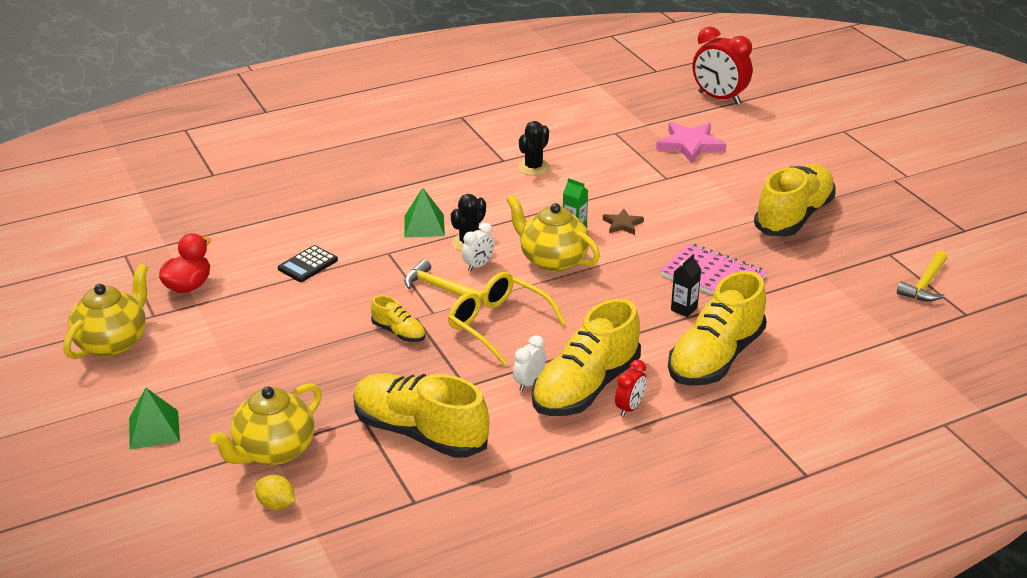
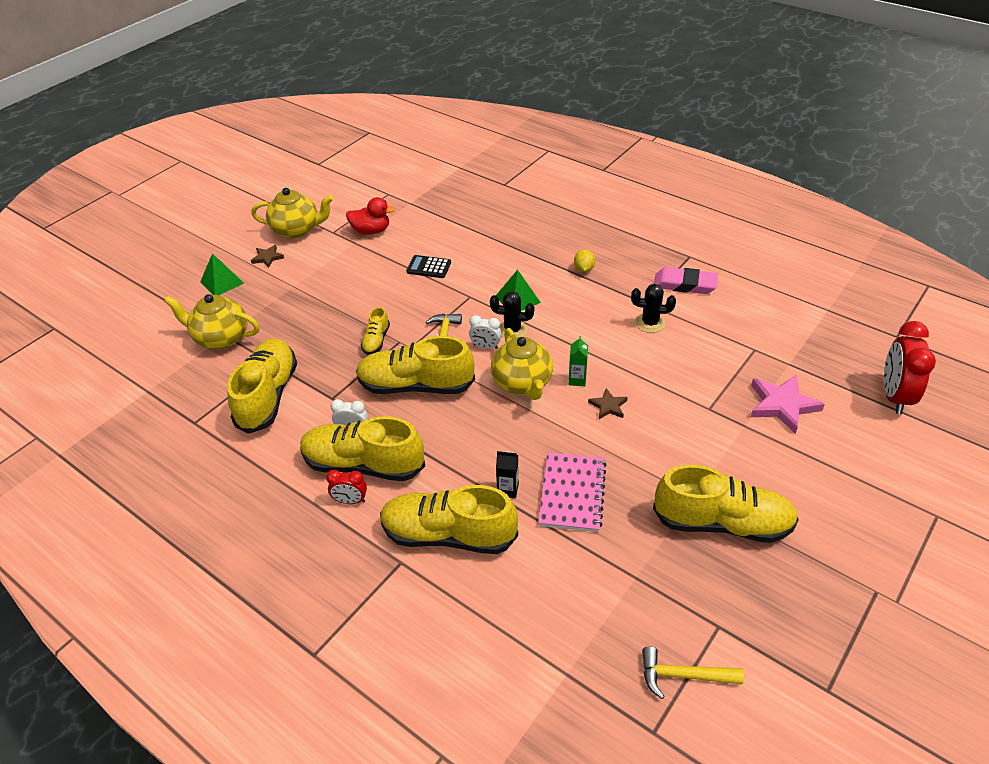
camera: 65 degrees right, 10 degrees up
(145, 379) = (267, 258): none -> brown star
(276, 504) = (170, 361): yellow lemon -> yellow lemon (584, 269)
(497, 324) = (416, 386): yellow glasses -> yellow shoe
(499, 133) = (685, 284): none -> pink eraser
(552, 260) = (522, 383): yellow teapot -> yellow teapot turned 150 degrees clockwise

